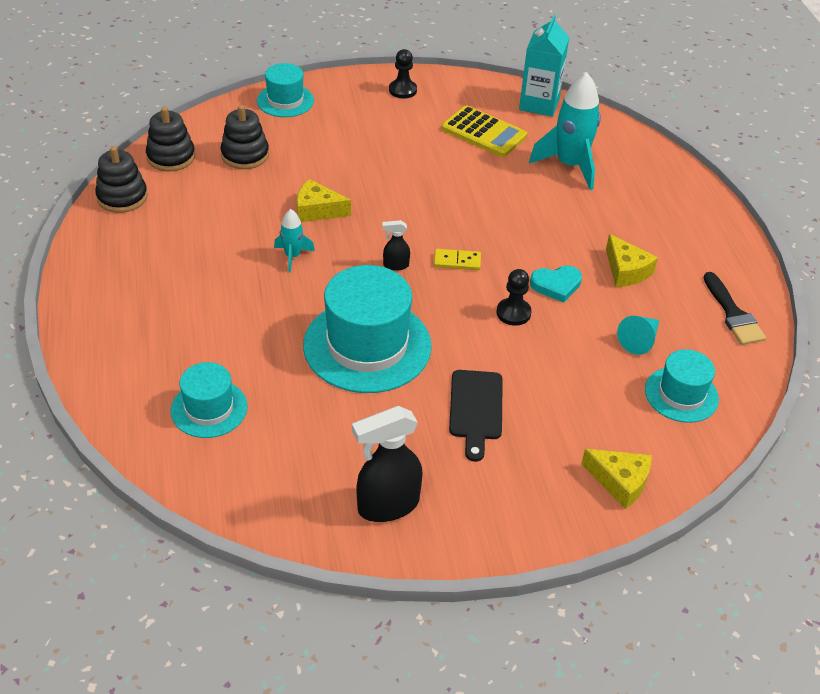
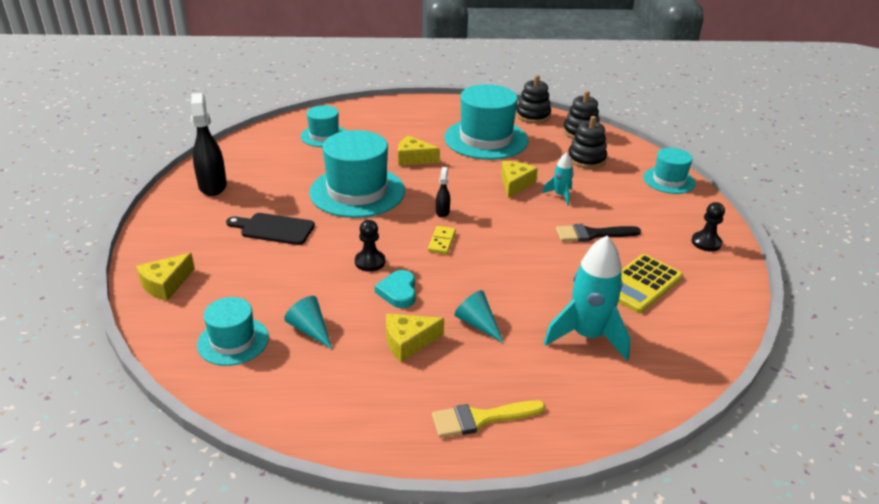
camera: 100 degrees right, 10 degrees down
(200, 238) = (486, 139): none -> turquoise hat
(267, 302) = (413, 158): none -> yellow cheese
(292, 256) = (460, 170): turquoise rocket -> turquoise rocket (560, 195)
(539, 104) = (708, 334): turquoise carton -> none
(581, 229) = (477, 324): none -> turquoise cone
(694, 222) = (481, 419): none -> yellow brush
(733, 314) = (321, 410): black brush -> black brush (592, 234)

